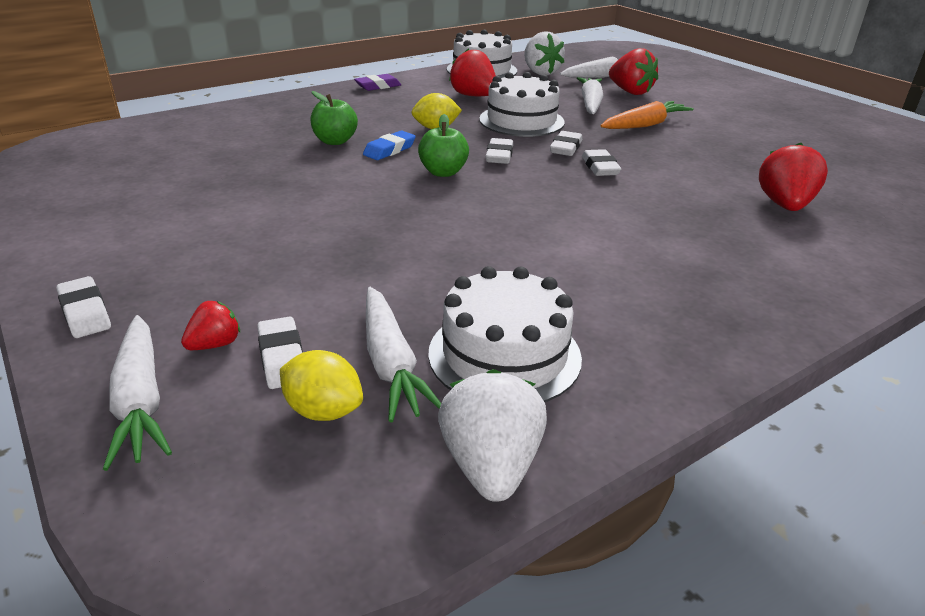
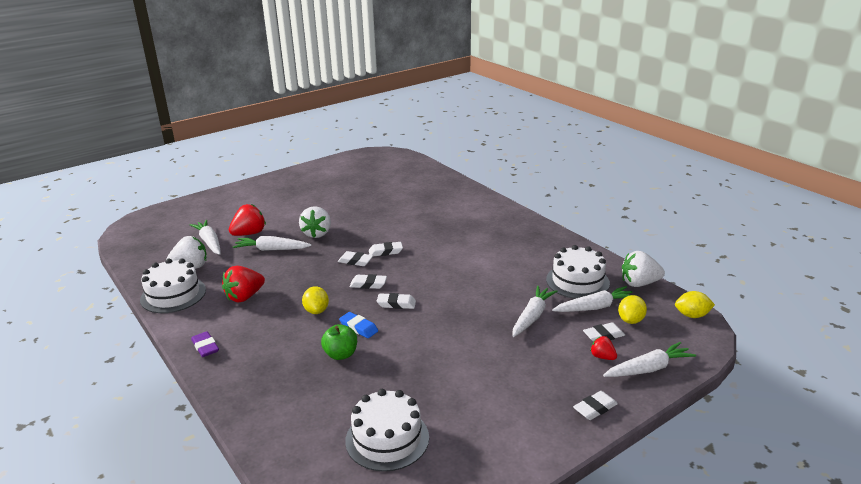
camera: 90 degrees left, 5 degrees down
(306, 545) = (692, 315): none -> yellow lemon
(377, 281) = (532, 317): none -> white carrot
(443, 172) = (396, 304): green apple -> white eraser
(521, 121) = (304, 276): white cake -> white cake (387, 439)
(645, 125) = (317, 233): orange carrot -> white strawberry
(784, 205) = (428, 208): red strawberry -> none

